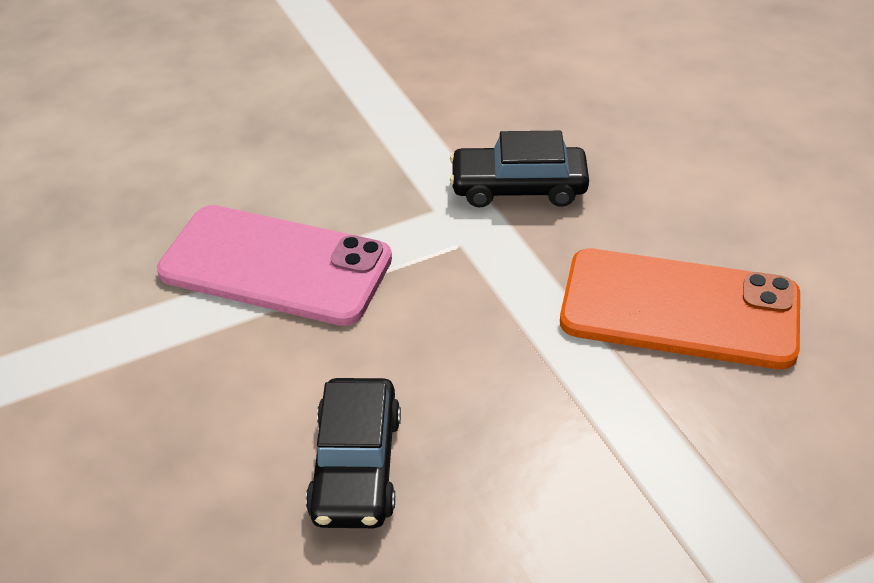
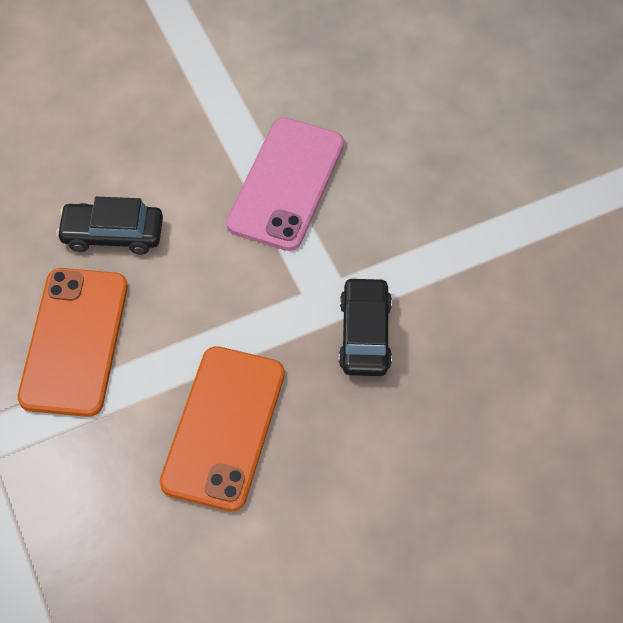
camera: 90 degrees right, 15 degrees up
(568, 497) = (74, 341): none -> orange phone

